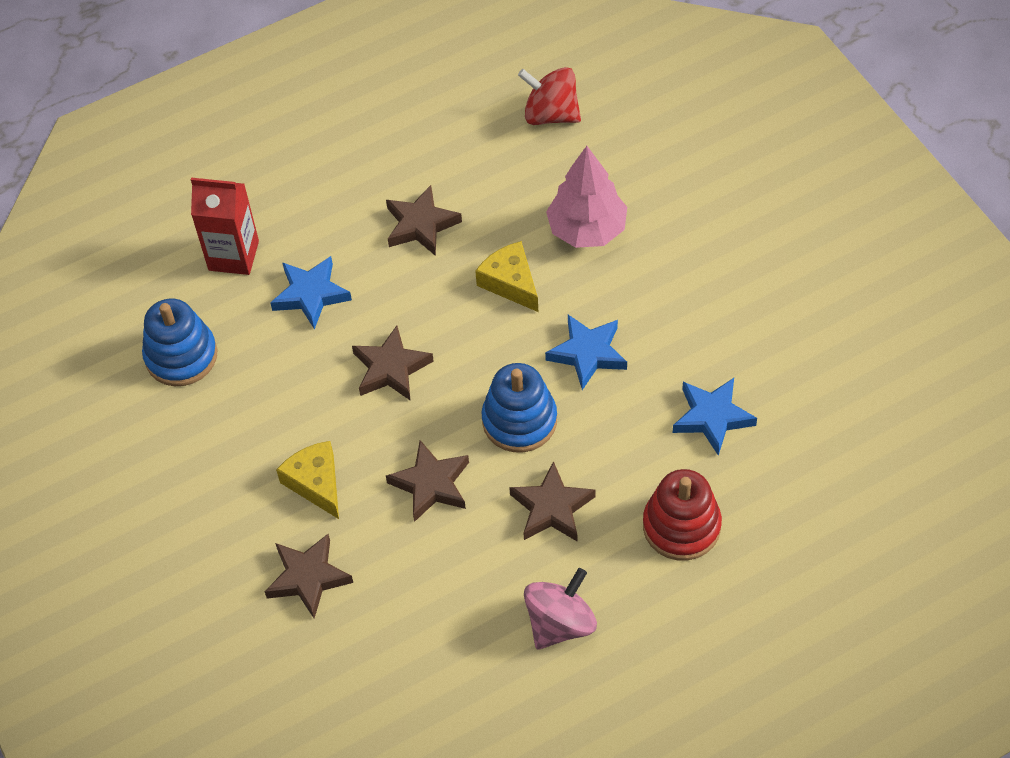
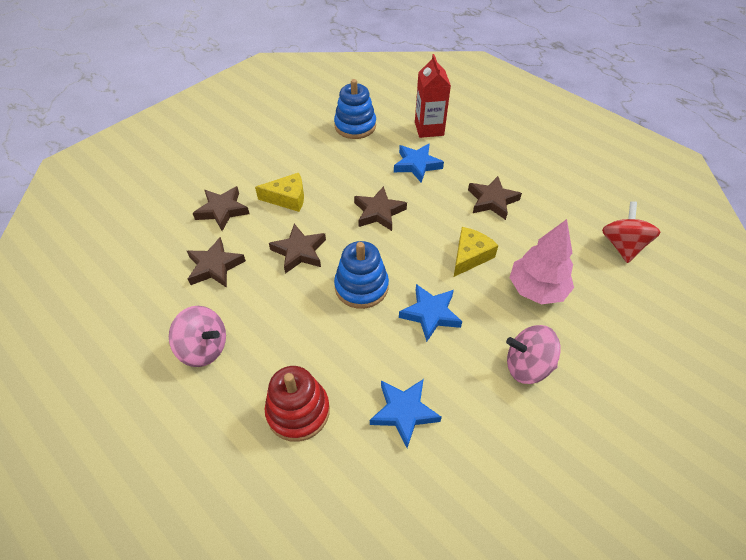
camera: 70 degrees right, 5 degrees down
(316, 483) = (287, 198): yellow cheese -> yellow cheese turned 45 degrees clockwise
(552, 508) = (296, 321): brown star -> brown star (215, 266)
(689, 278) = (527, 366): none -> pink spinning top

